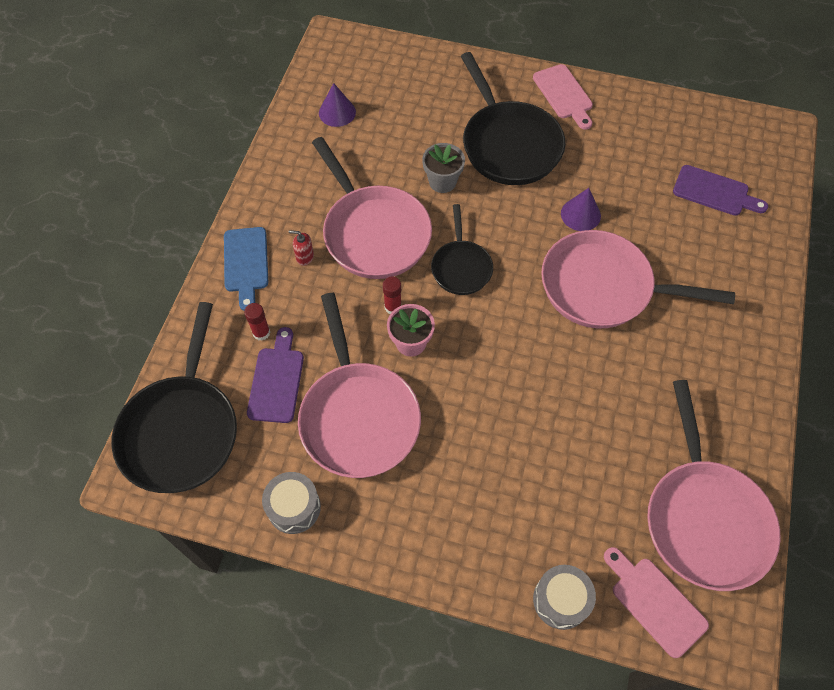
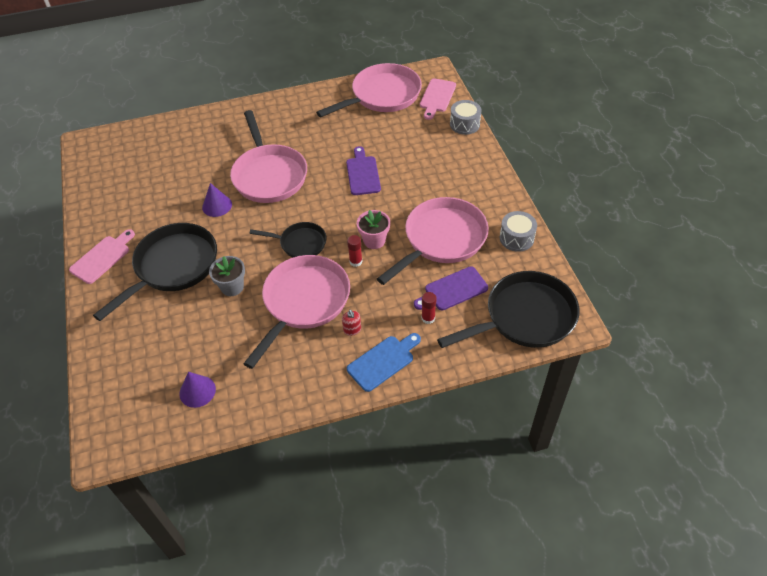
camera: 120 degrees left, 10 degrees down
(461, 267) = (300, 243): black pan -> black pan turned 45 degrees clockwise
(714, 192) = (159, 155): purple cutting board -> purple cutting board (363, 173)

